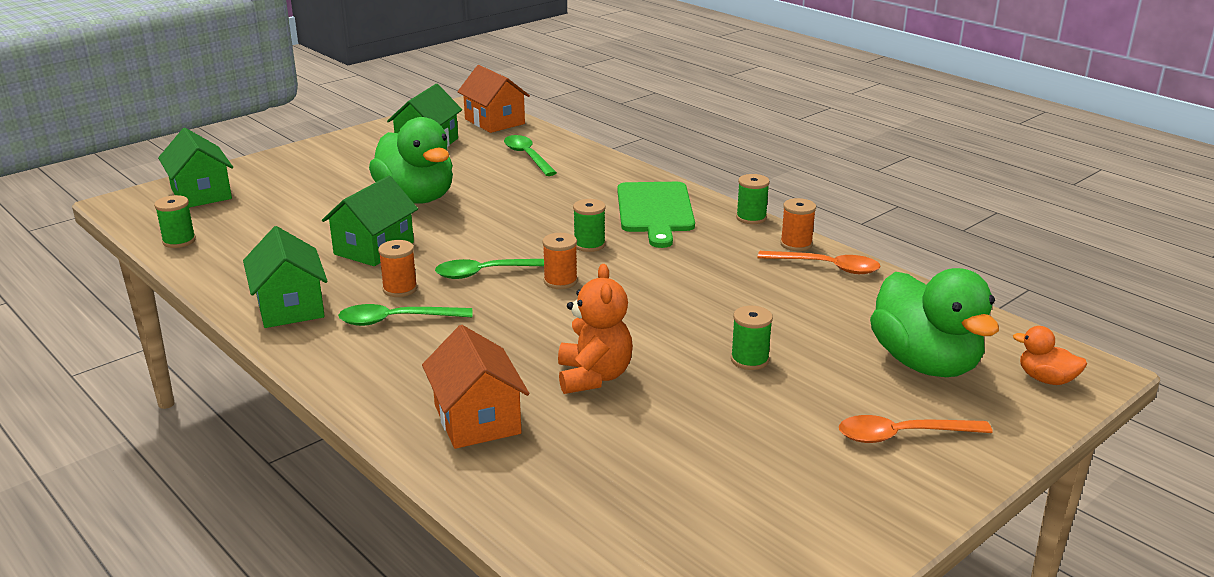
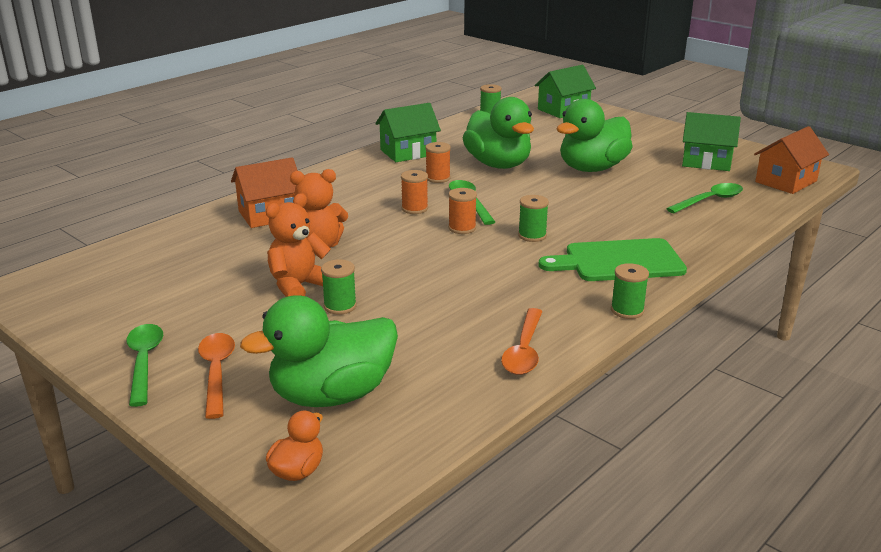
camera: 85 degrees right, 0 degrees up
(374, 248) = (498, 164): green house -> green duck
(396, 320) = (393, 181): green spoon -> green spoon (144, 362)
(701, 388) = (299, 286): none -> orange teddy bear
(796, 244) = (573, 335): orange spool -> orange spool (414, 208)

